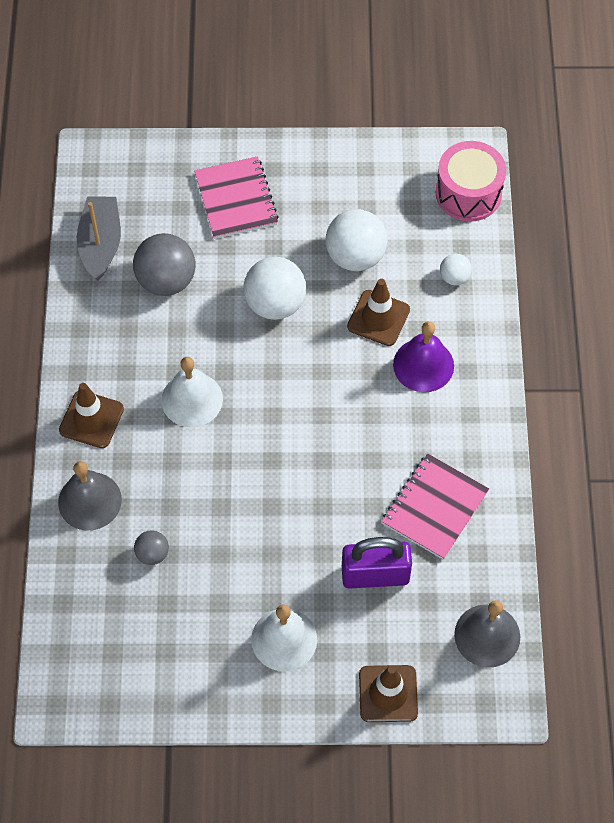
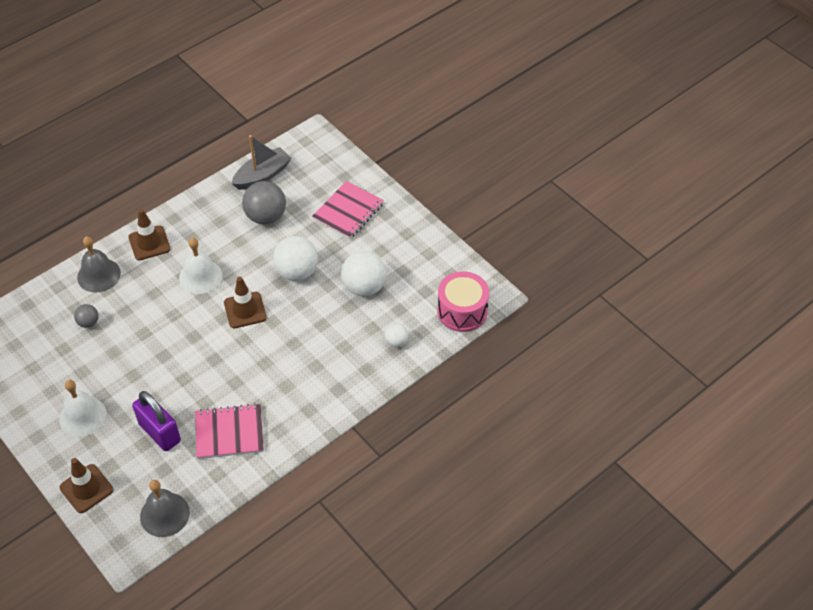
camera: 50 degrees right, 10 degrees down
(378, 318) = (333, 324): brown traffic cone -> brown traffic cone (245, 310)
(423, 365) = (321, 365): purple bell -> none

